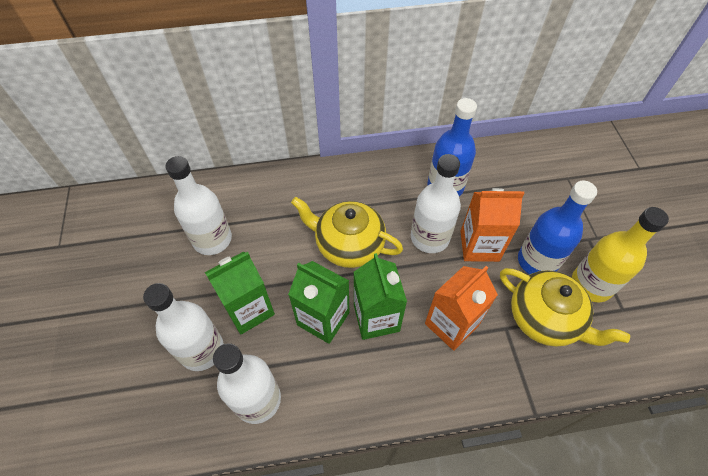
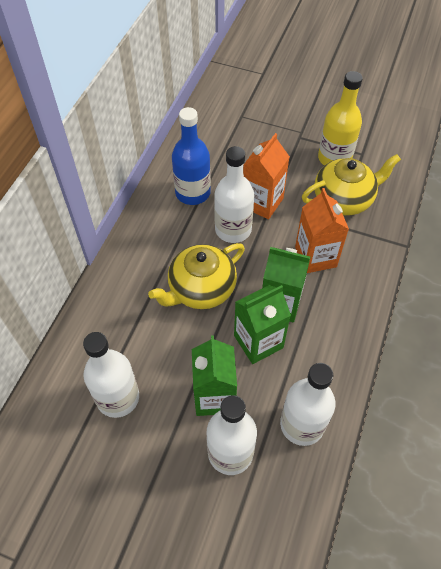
camera: 60 degrees left, 0 degrees up
(537, 261) = (297, 176): blue bottle -> none

